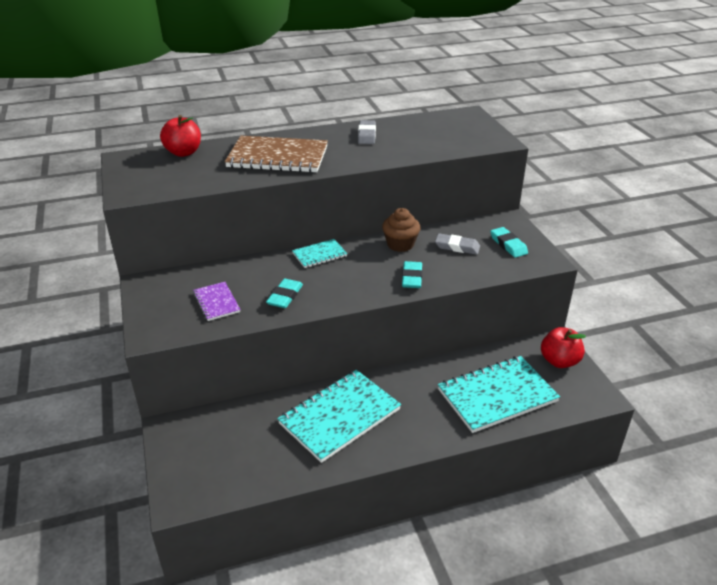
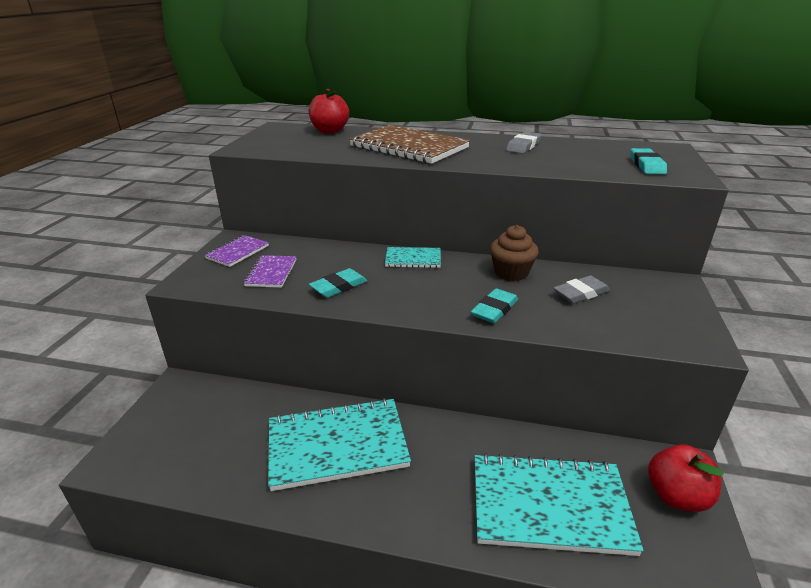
camera: 30 degrees right, 5 degrees down
(163, 293) = (238, 252): none -> purple notebook
(457, 247) = (580, 293): grey eraser -> grey eraser turned 75 degrees counterclockwise
(508, 245) = (655, 309): turquoise eraser -> turquoise eraser (646, 165)

